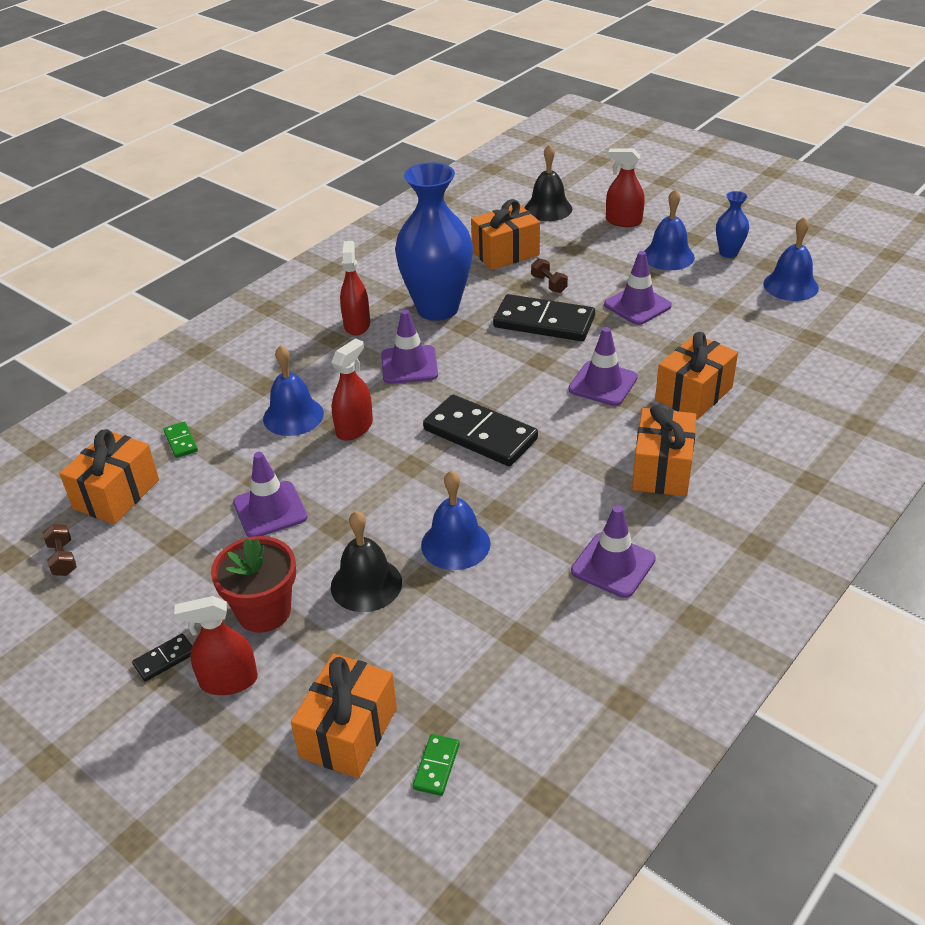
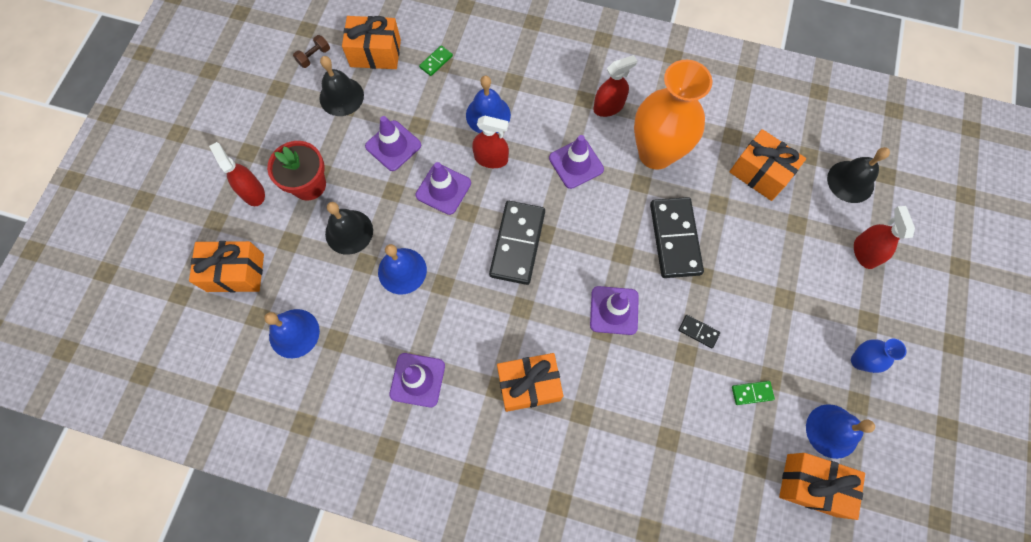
camera: 65 degrees right, 30 degrees up
(153, 544) = (341, 96): none -> black bell
(164, 659) = (258, 151): black domino -> black domino (698, 331)
(436, 766) = (225, 330): green domino -> green domino (752, 393)
(437, 308) = (656, 153): blue vase -> orange vase
(549, 284) = (731, 223): brown dumbbell -> none
(637, 305) = (734, 305): purple traffic cone -> purple traffic cone (443, 189)
(668, 256) = (825, 308): blue bell -> blue bell (294, 333)
(693, 394) = (631, 385): orange gift -> orange gift (811, 485)

